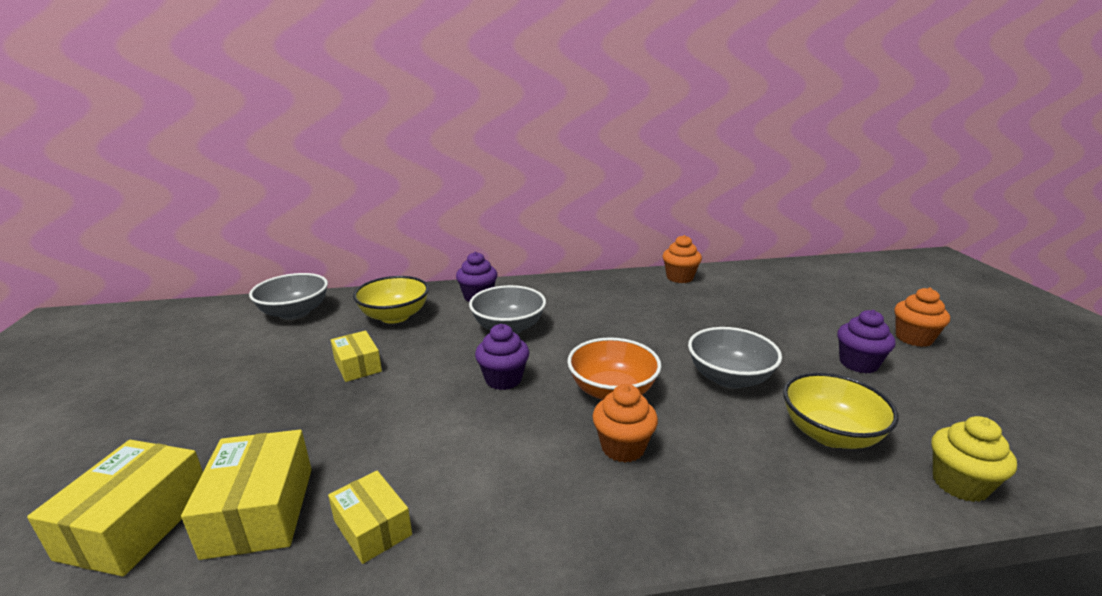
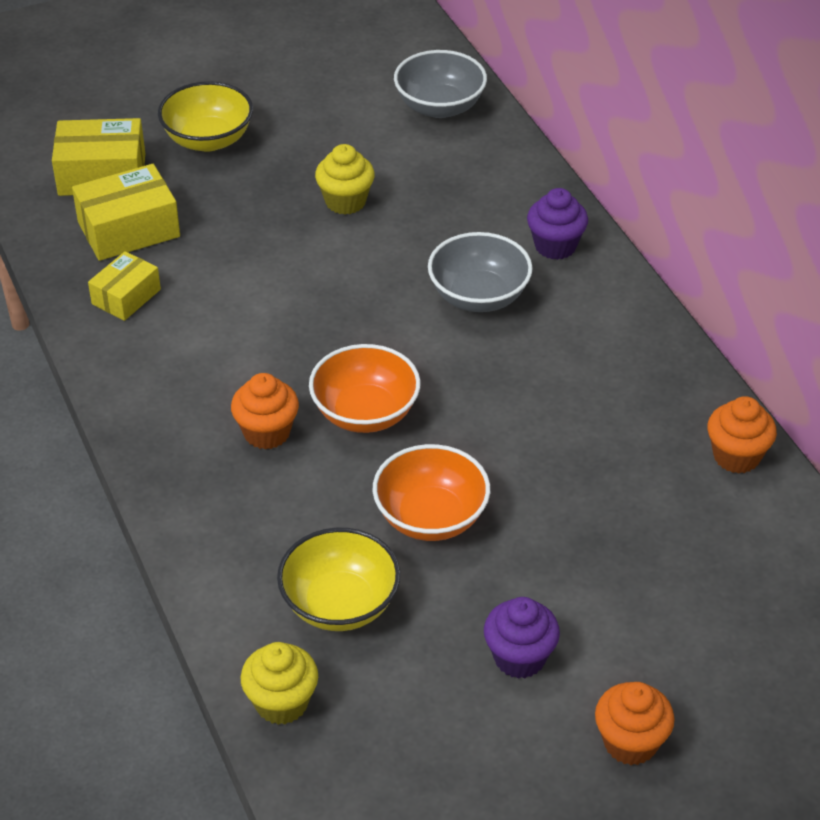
camera: 75 degrees right, 20 degrees up
(357, 366) = (345, 201): yellow box -> yellow cupcake
(395, 316) = (466, 189): yellow bowl -> yellow bowl (208, 139)
(503, 379) = (358, 320): purple cupcake -> none
(729, 378) = (431, 517): grey bowl -> orange bowl

